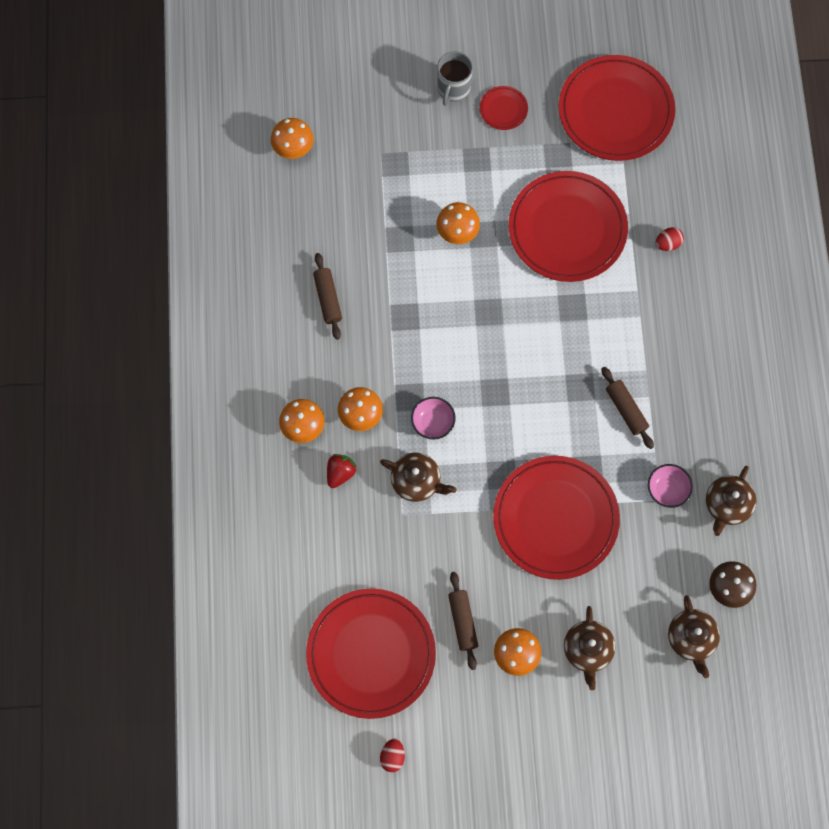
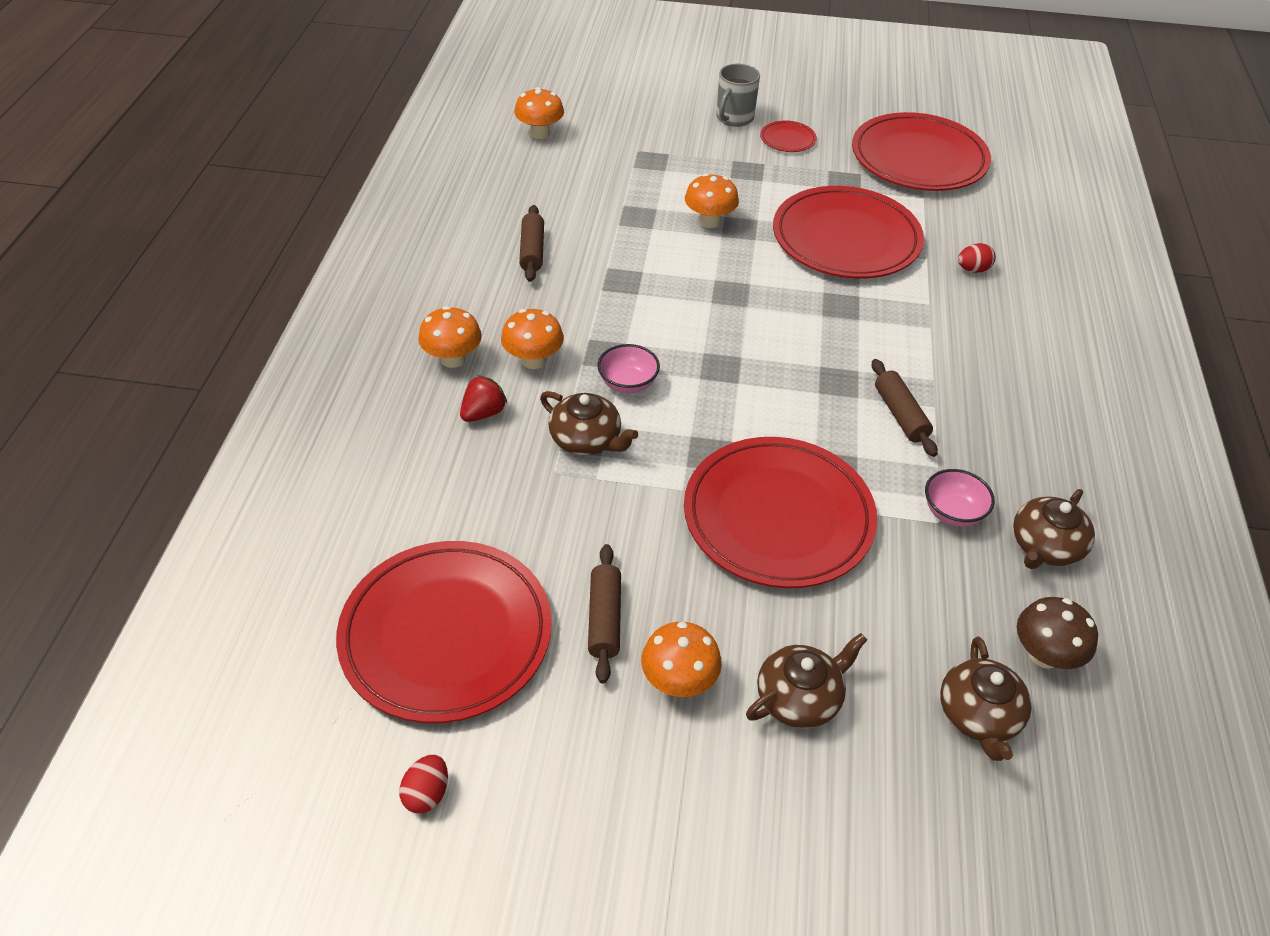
camera: 10 degrees right, 25 degrees down
(587, 650) = (800, 697): brown teapot -> brown teapot turned 135 degrees counterclockwise

